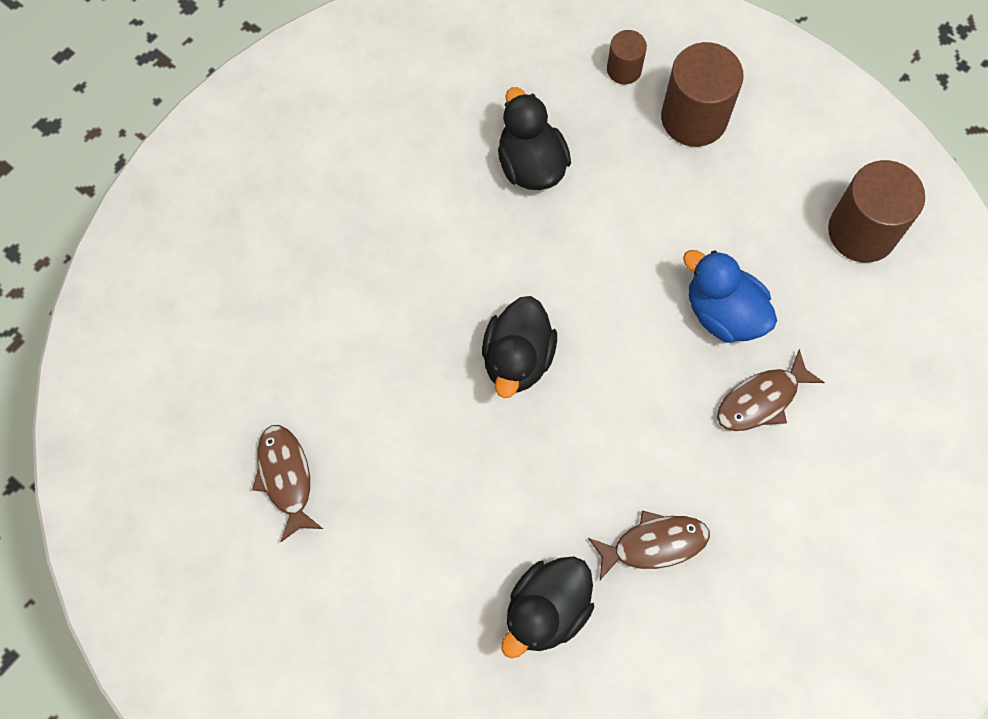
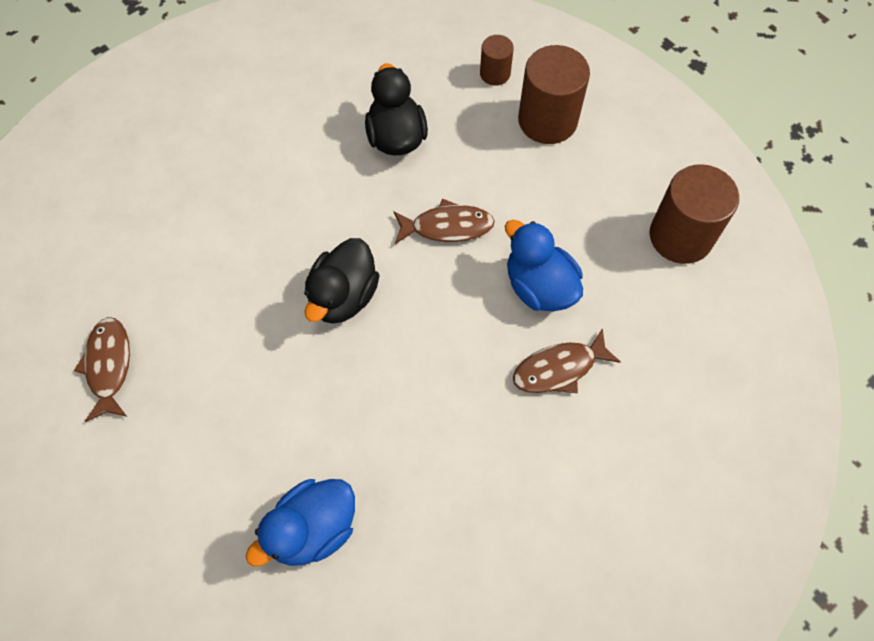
camera: 10 degrees right, 5 degrees down
(546, 611) = (313, 529): black duck -> blue duck
(654, 544) = (429, 484): brown fish -> brown fish (447, 227)

